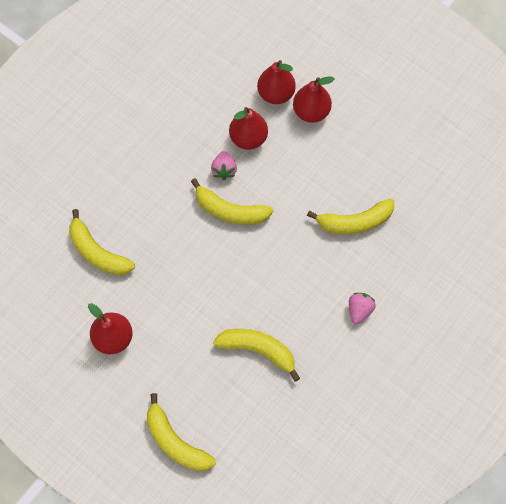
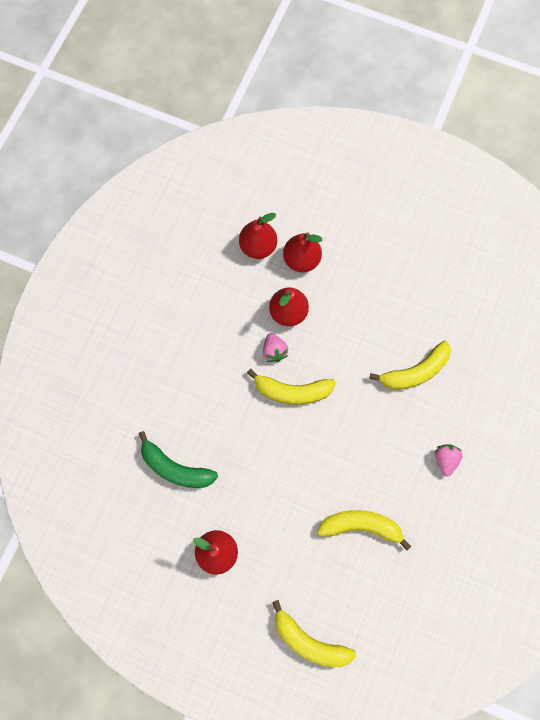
camera: 15 degrees left, 5 degrees up
(97, 252) = (175, 468): yellow banana -> green banana
(311, 112) = (341, 270): red pear -> red pear (258, 247)

